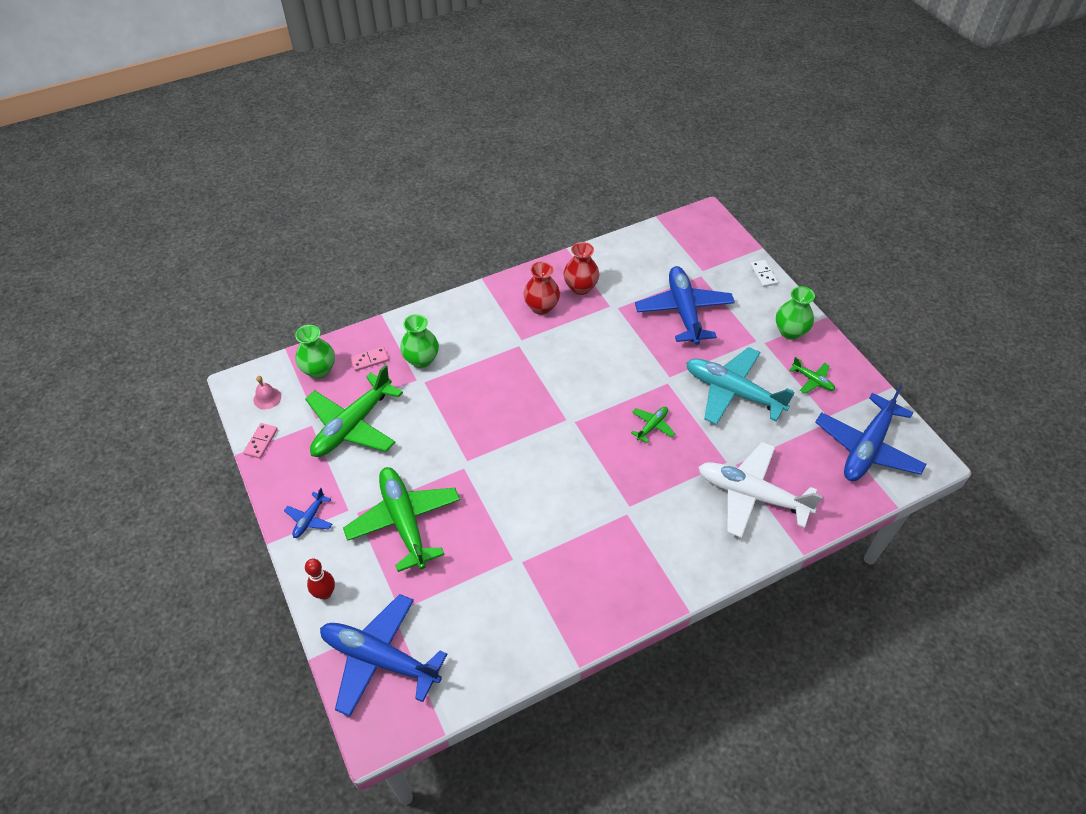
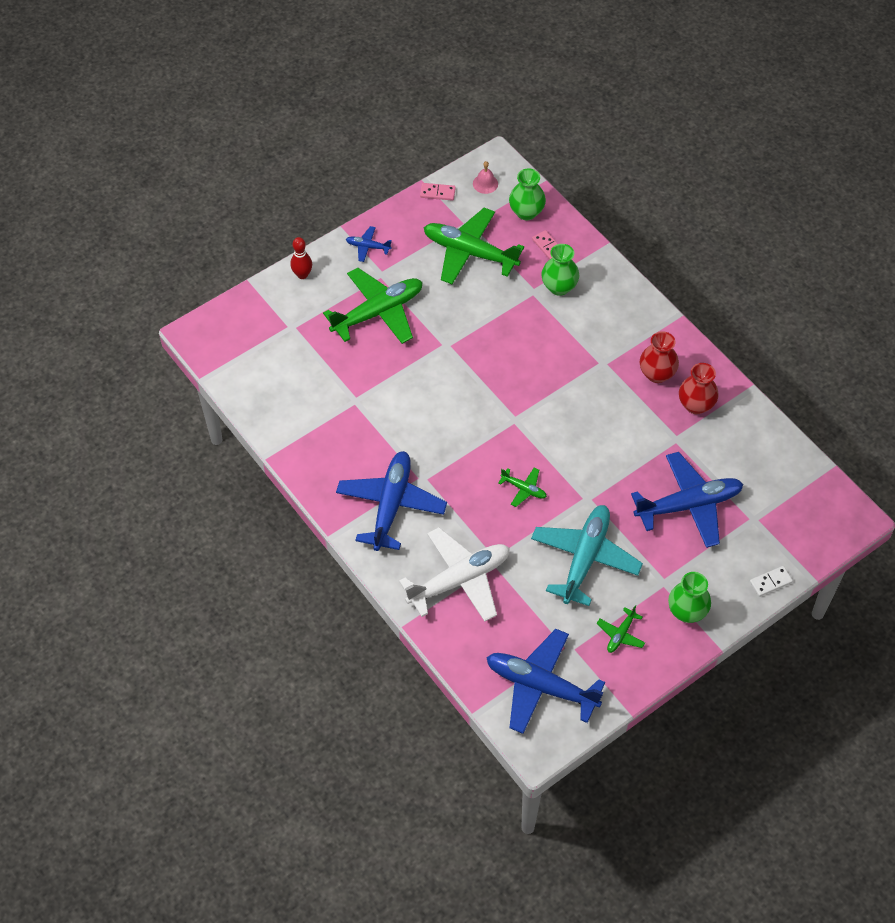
camera: 80 degrees right, 5 degrees up
(379, 658) = (253, 323): blue plane -> blue plane (391, 504)
(751, 495) = (459, 580): white plane -> white plane turned 45 degrees clockwise

